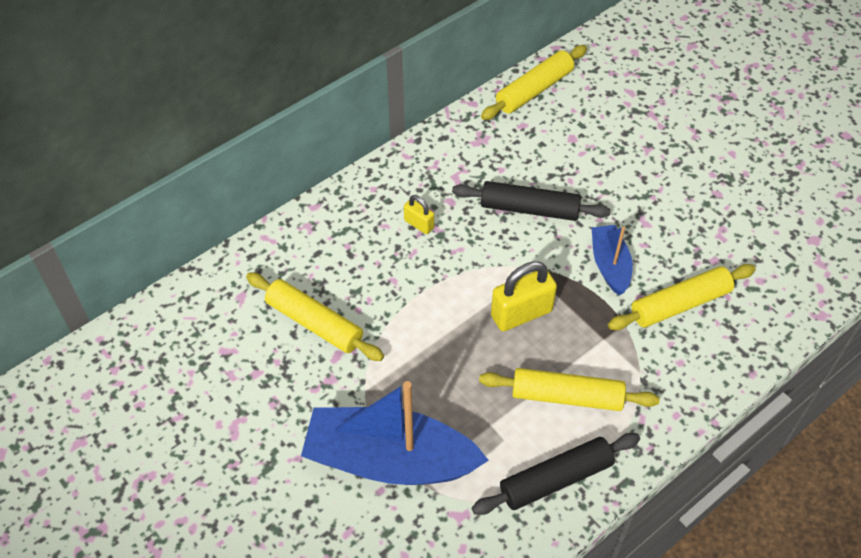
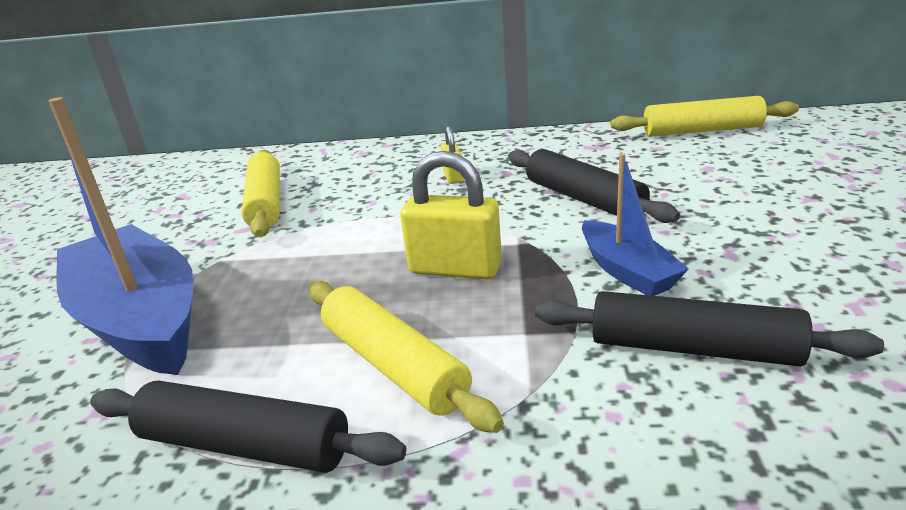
camera: 45 degrees right, 25 degrees down
(610, 265) = (627, 271): blue boat -> blue boat turned 120 degrees clockwise
(680, 304) = (693, 348): yellow rolling pin -> black rolling pin

